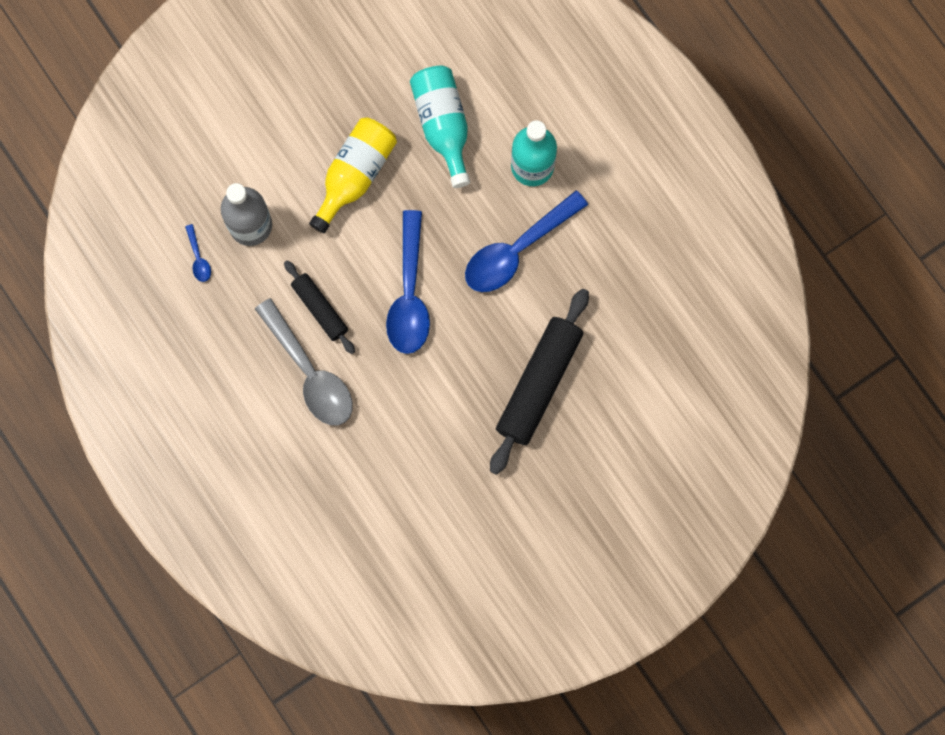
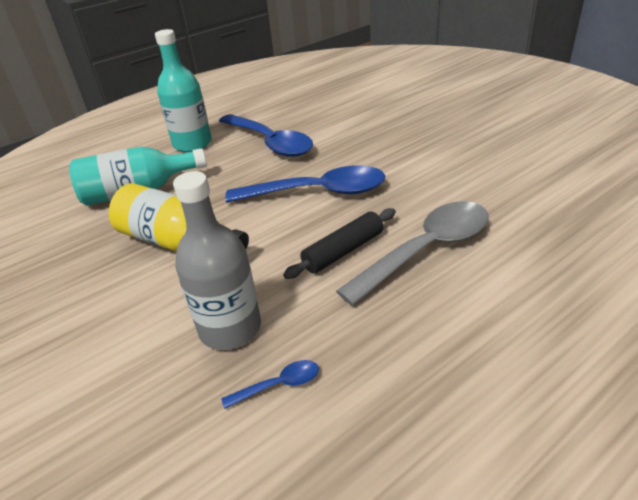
camera: 90 degrees left, 40 degrees down
(539, 384) = (391, 122): black rolling pin -> none

